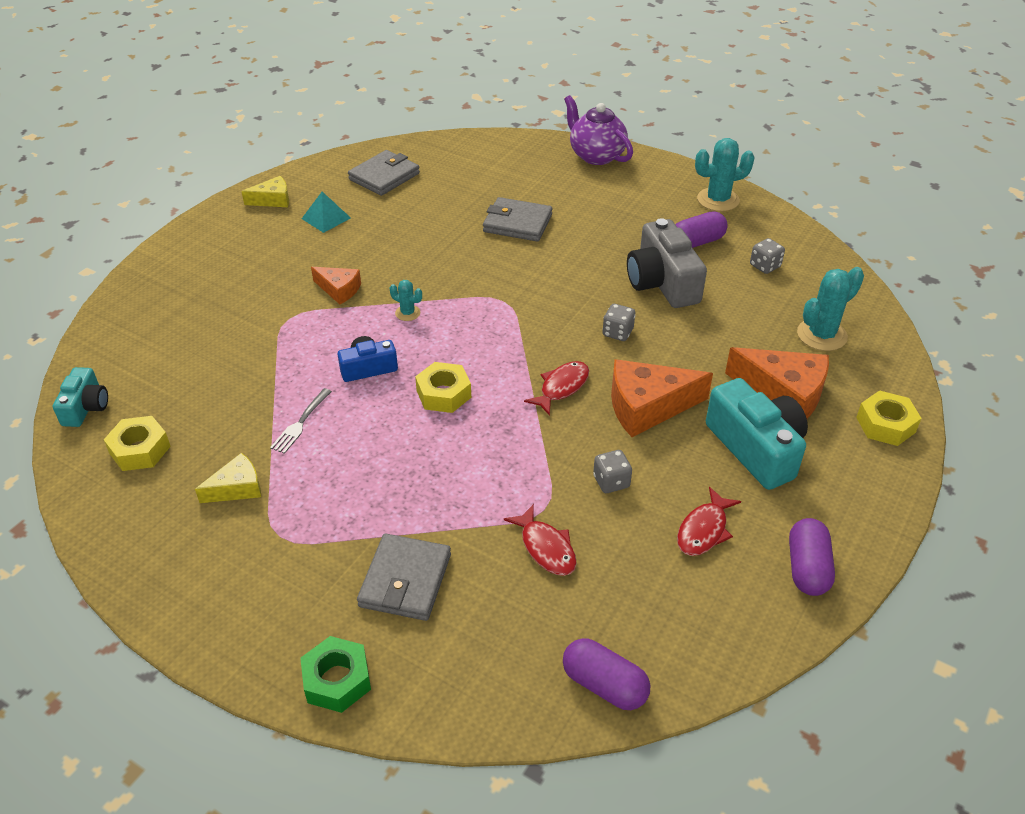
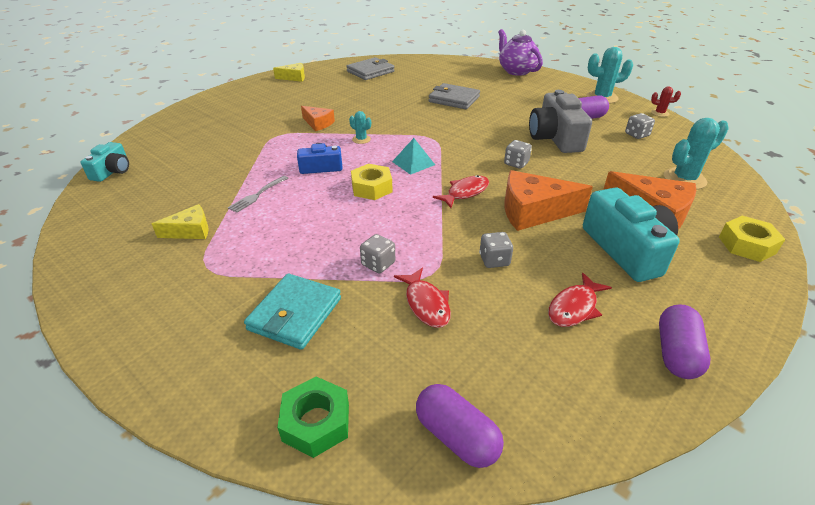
camera: 10 degrees right, 5 degrees down
(140, 450) = (134, 199): yellow nut -> none
(326, 218) = (324, 88): turquoise pyramid -> turquoise pyramid (413, 163)
(337, 680) = (201, 390): green nut -> green nut (316, 422)
(405, 580) = (295, 314): grey wallet -> turquoise wallet
(480, 504) = (378, 264): none -> grey dice
(794, 223) = (660, 113): none -> red cactus

